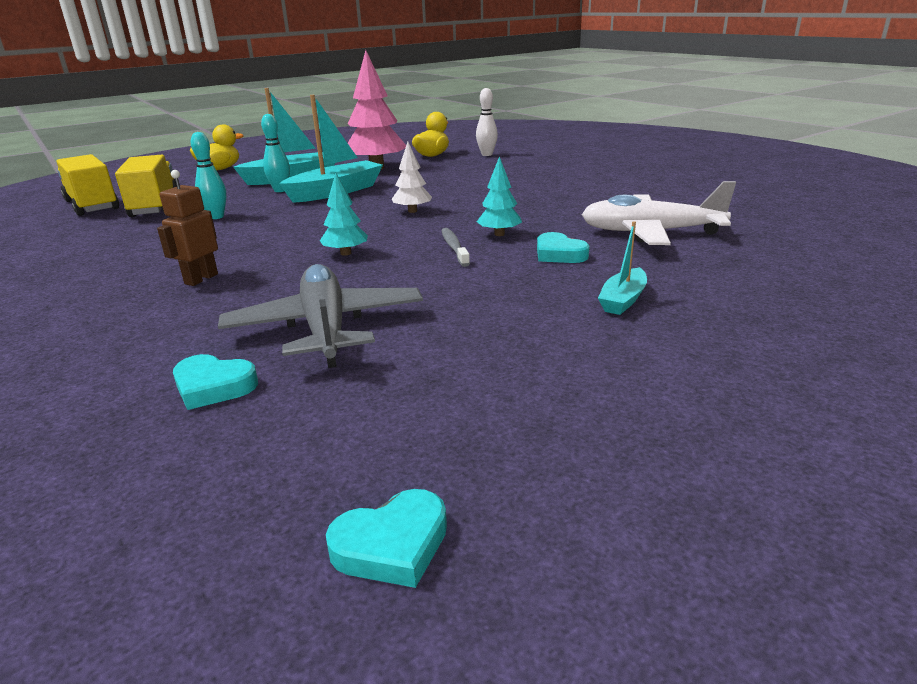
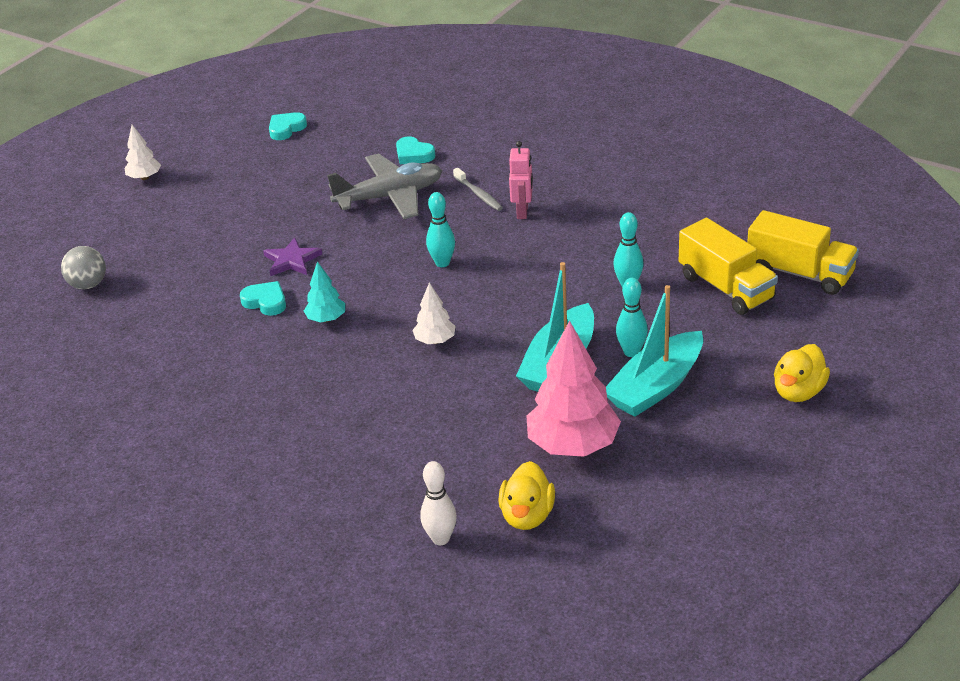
camera: 160 degrees right, 10 degrees up
(201, 279) = (523, 212): brown robot -> pink robot
(213, 387) = (413, 155): turquoise heart -> turquoise heart turned 135 degrees counterclockwise
(326, 328) = (389, 197): grey plane -> grey plane turned 75 degrees counterclockwise
(345, 253) = (442, 263): turquoise tree -> turquoise bowling pin
(454, 248) = (356, 290): grey toothbrush -> grey toothbrush (479, 194)
(512, 283) = (291, 260): none -> purple star
(623, 300) = (212, 261): turquoise boat -> none
(650, 233) = (189, 352): white plane -> none
(794, 486) = (144, 178): none -> white tree
(815, 305) = (88, 285): none -> grey ball

